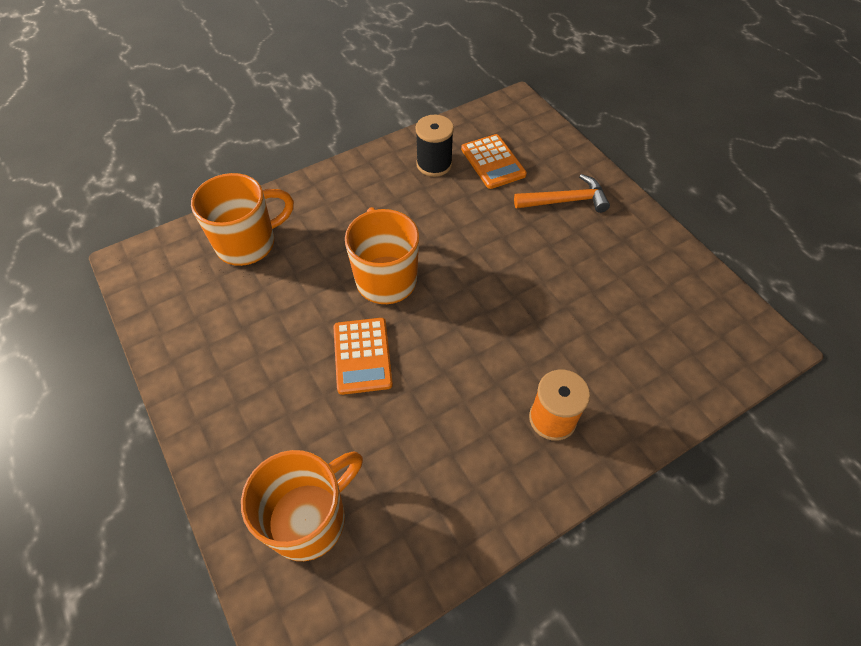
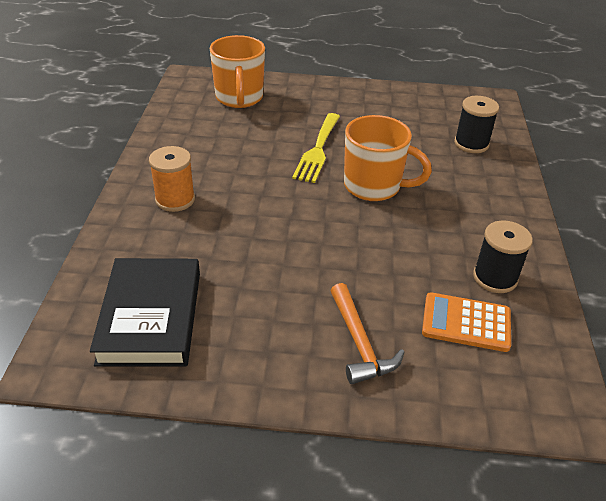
camera: 125 degrees right, 15 degrees down
(248, 243) = (471, 144): orange mug -> black spool
(362, 356) = (317, 150): orange calculator -> yellow fork
(565, 201) = (359, 343): orange hammer -> orange hammer turned 45 degrees counterclockwise
(676, 322) = (150, 317): none -> black book

